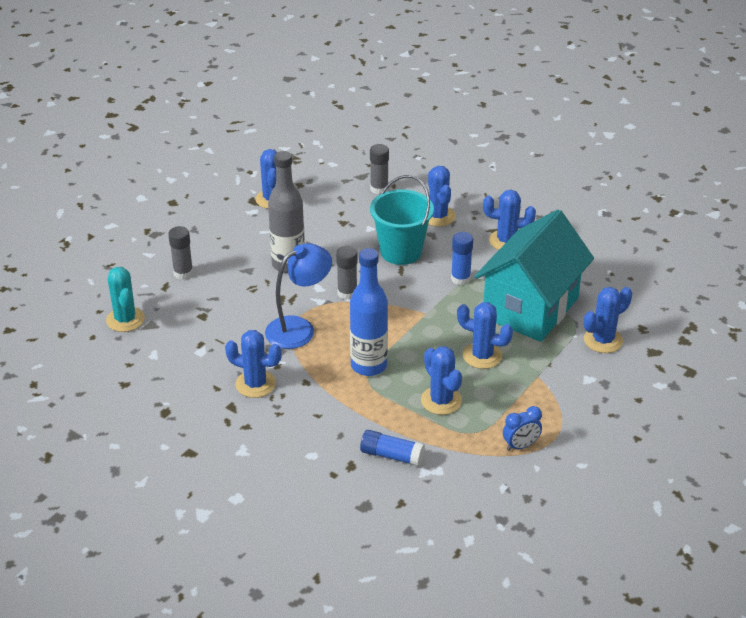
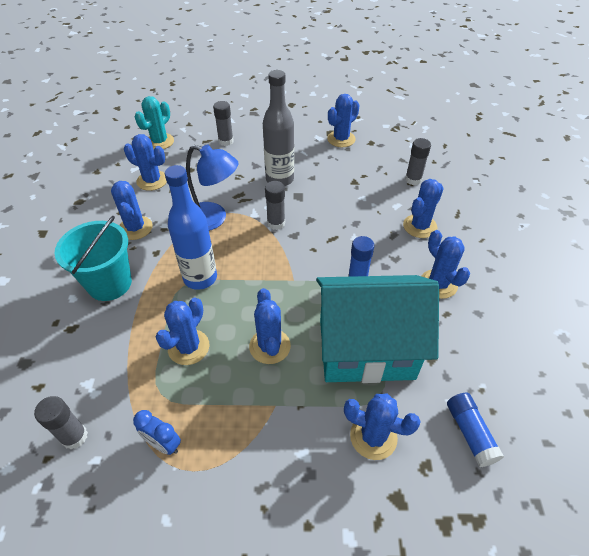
camera: 55 degrees right, 10 degrees up
(191, 348) = (152, 181): none -> blue cactus
(391, 455) = (97, 349): blue glue stick -> blue glue stick (470, 433)
(401, 251) = (353, 227): turquoise bucket -> turquoise bucket (109, 283)
(472, 493) = (74, 436): none -> grey glue stick

